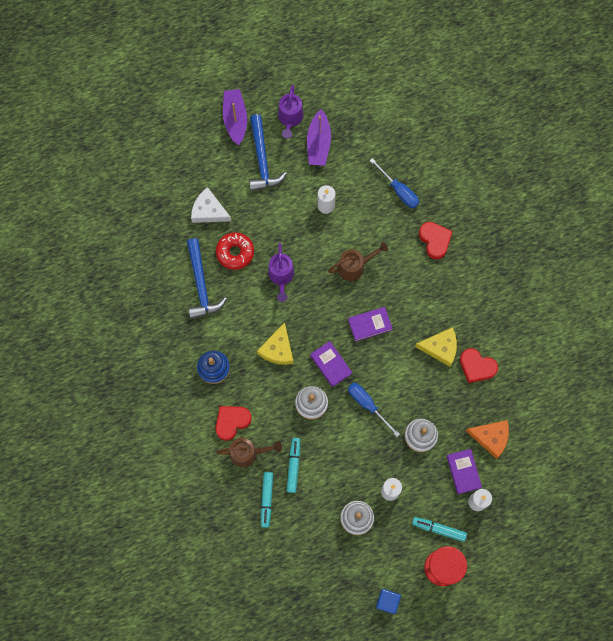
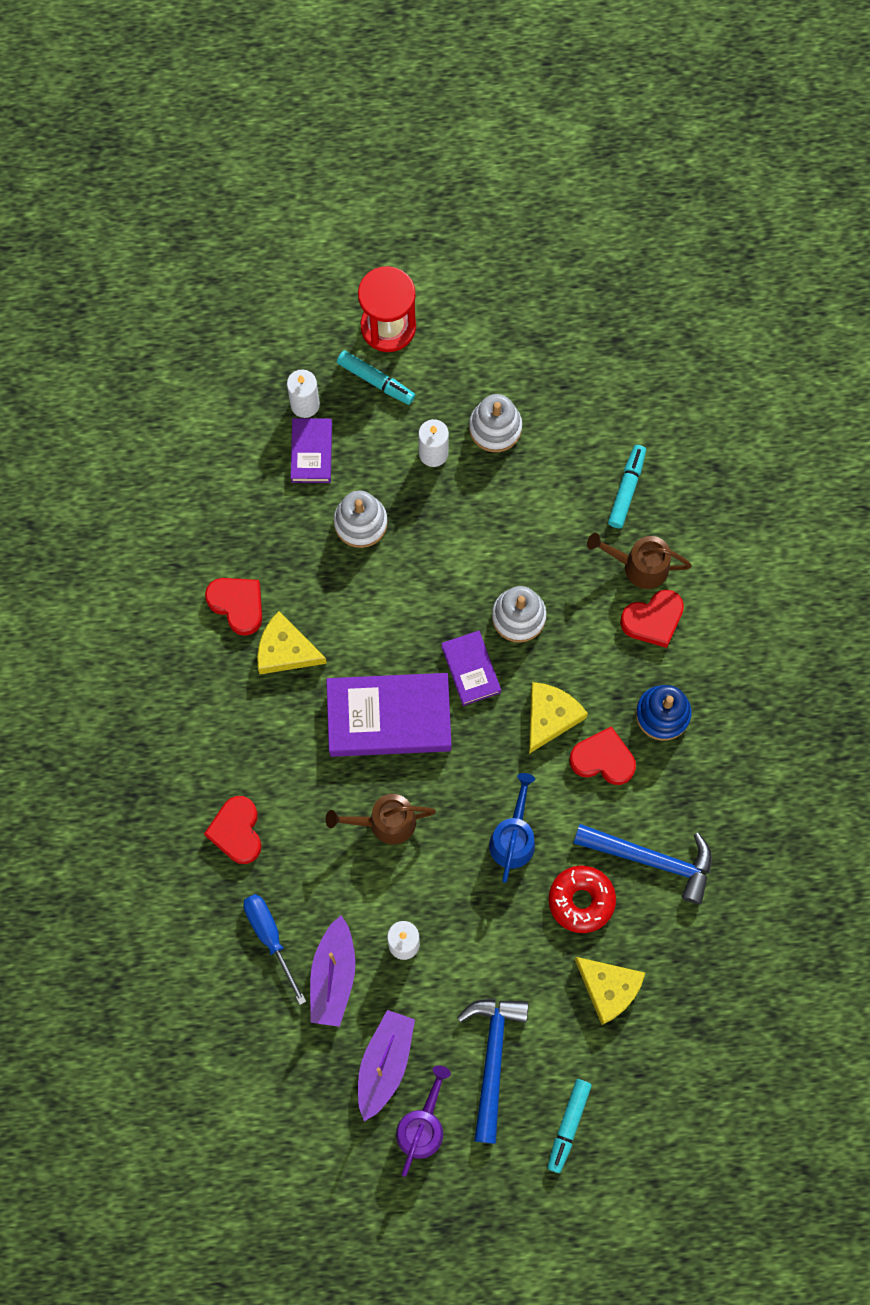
camera: 165 degrees left, 0 degrees up
(201, 284) = (651, 859): blue hammer -> blue hammer turned 105 degrees clockwise
(209, 211) = (609, 988): white cheese -> yellow cheese
(235, 119) = (521, 1152): purple boat -> purple boat (333, 976)
(242, 333) = (603, 759): none -> red heart
(281, 277) = (513, 837): purple watering can -> blue watering can
(293, 466) = (572, 528): turquoise marker -> turquoise marker (568, 1126)
(367, 405) = (430, 591): blue screwdriver -> none
(370, 325) = (389, 717): purple book -> purple book, size x1.85
(387, 601) = (483, 301): blue cube -> none
(491, 437) = (252, 492): orange cheese -> none

